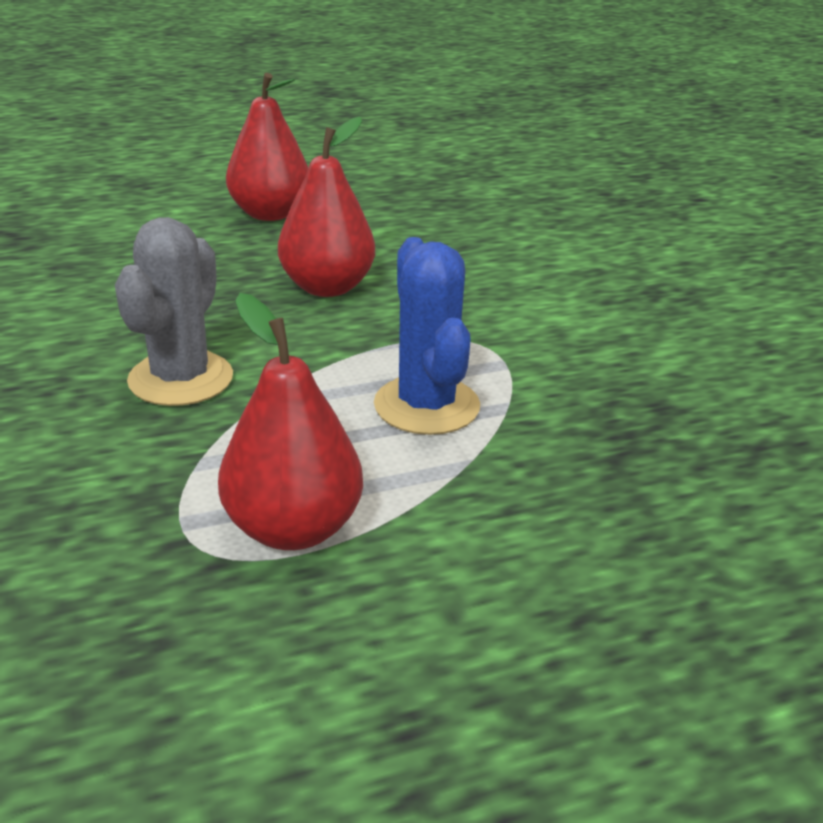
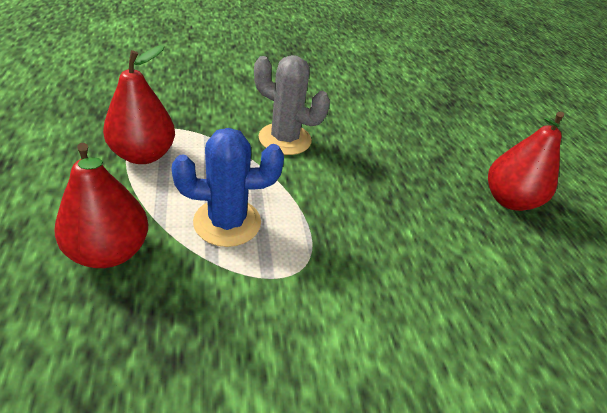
camera: 95 degrees right, 10 degrees up
(327, 287) = (389, 208): red pear -> red pear (109, 251)

